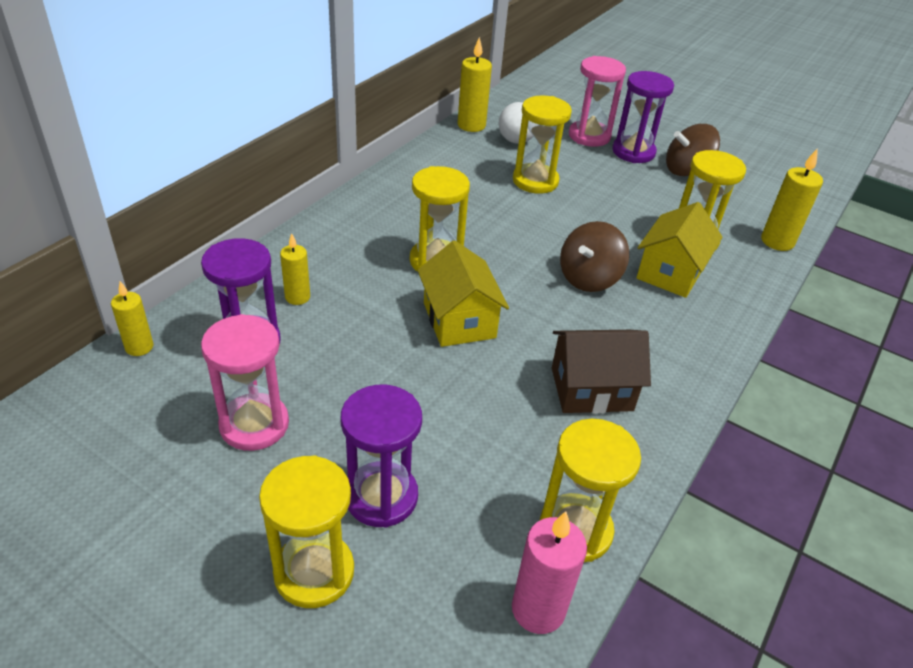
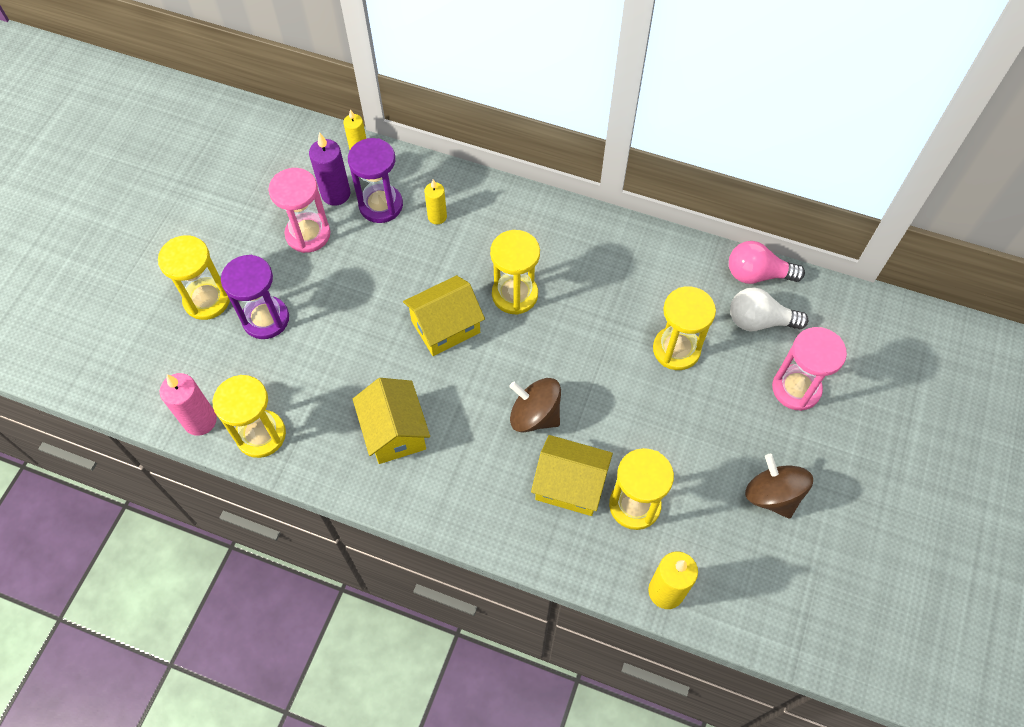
camera: 80 degrees right, 20 degrees up
(201, 383) = (336, 194): none -> purple candle
(471, 125) = (757, 274): yellow candle -> pink light bulb
(591, 389) = (394, 431): brown house -> yellow house
(633, 152) = (784, 437): purple hourglass -> none

